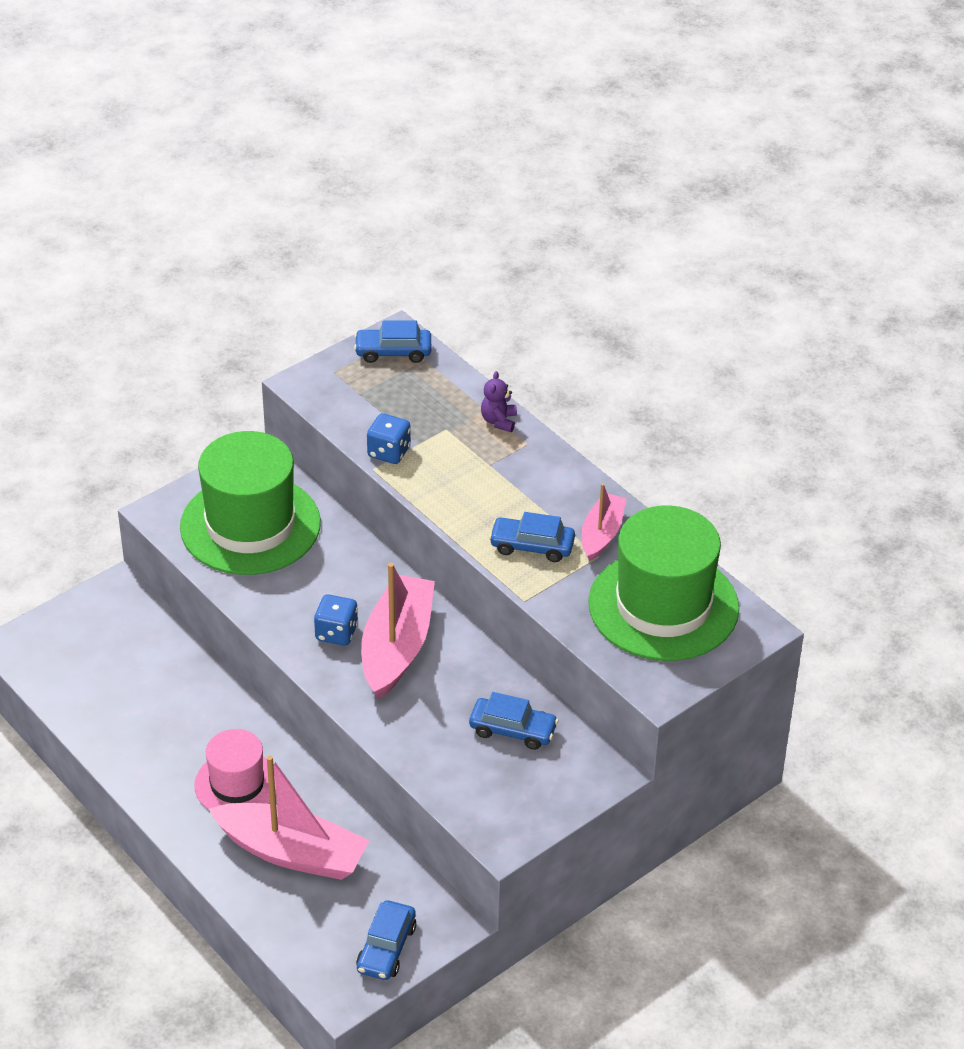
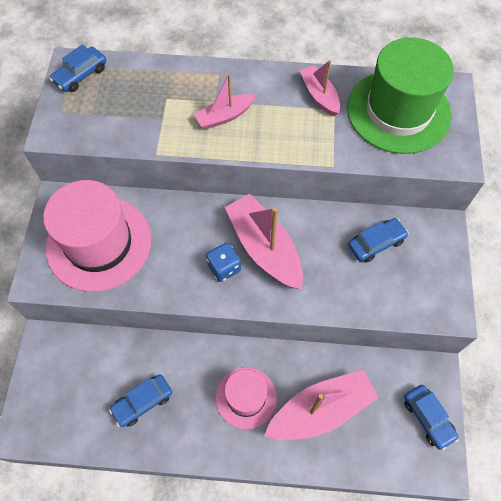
camera: 45 degrees left, 20 degrees up
(250, 525) = (99, 243): green hat -> pink hat
(389, 452) = (152, 137): blue dice -> none
(480, 484) = (224, 116): none -> pink boat
(499, 421) = (188, 72): purple teddy bear -> none
(532, 546) = (296, 131): blue car -> blue car (142, 402)

